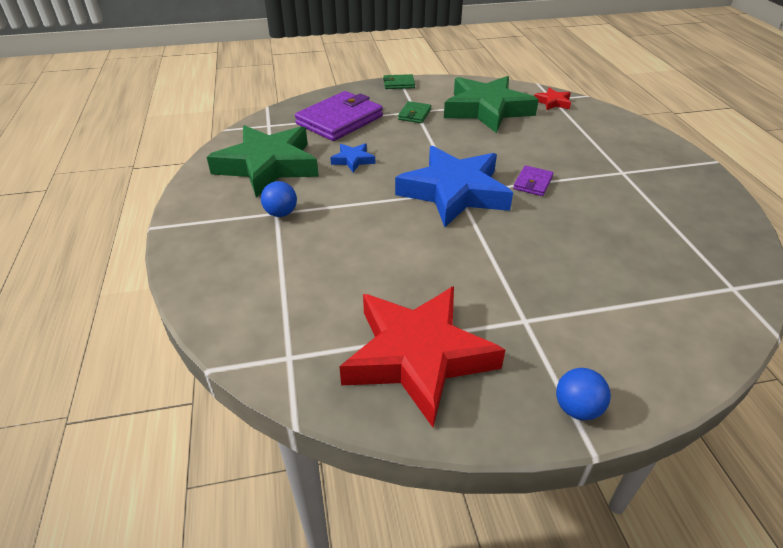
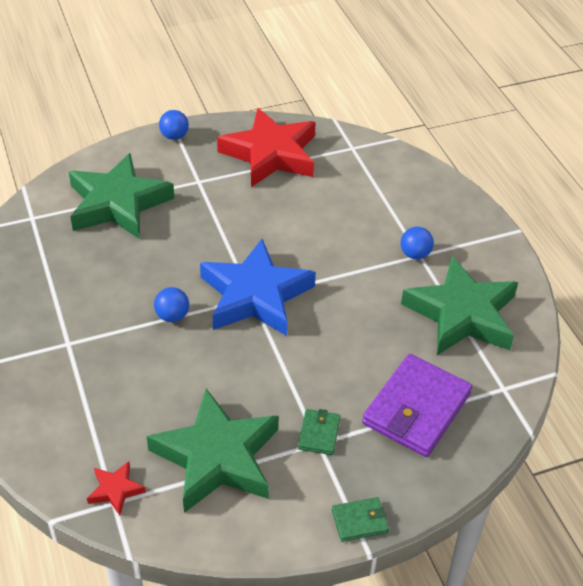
camera: 170 degrees right, 5 degrees up
(353, 160) = (373, 332): blue star -> none
(533, 183) = (172, 316): purple wallet -> blue ball
(628, 297) = (118, 203): none -> green star

